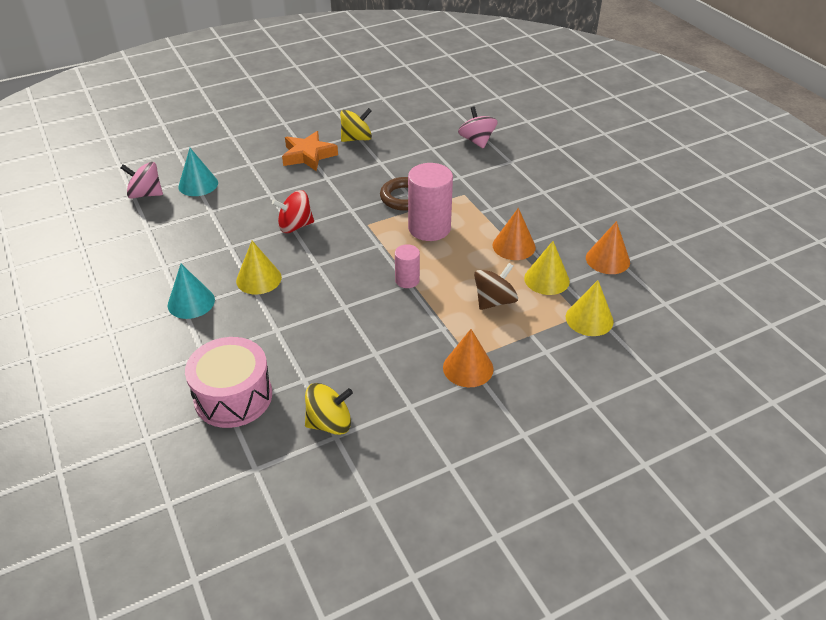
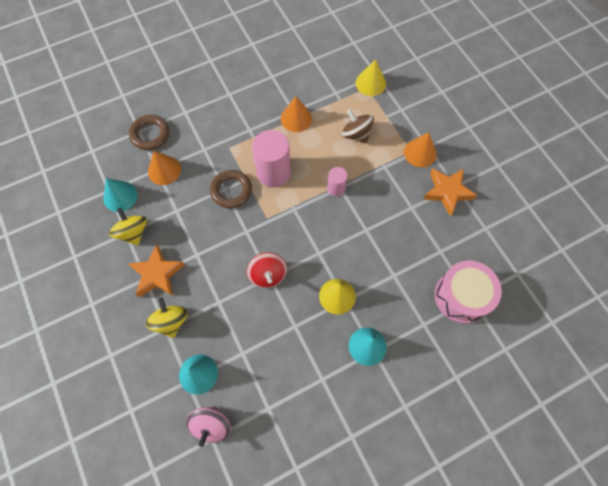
camera: 90 degrees left, 25 degrees up
(330, 423) = (476, 232): yellow spinning top -> yellow spinning top (171, 321)
(399, 128) = (120, 196): none -> turquoise cone
(400, 395) = (447, 192): none -> orange star
(476, 141) = (150, 134): pink spinning top -> brown ring
(546, 279) = (332, 102): yellow cone -> none
(607, 259) = (311, 65): orange cone -> orange cone (164, 170)

